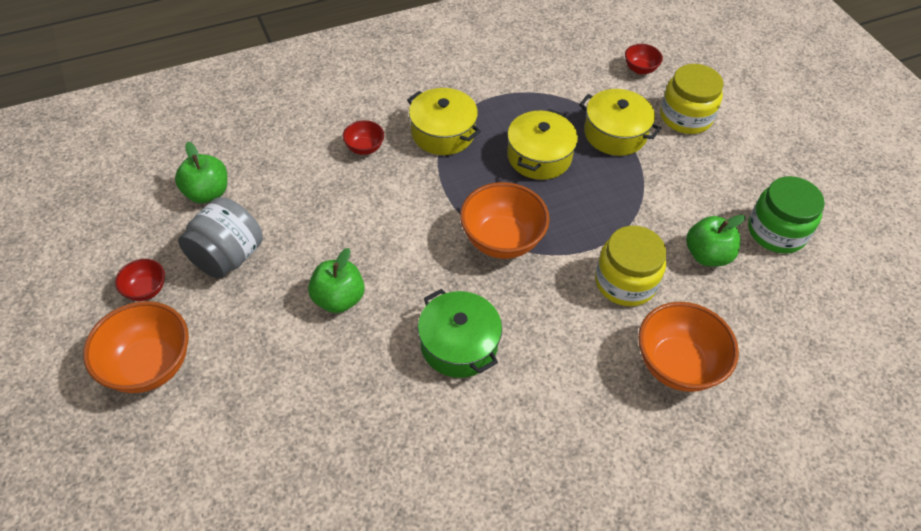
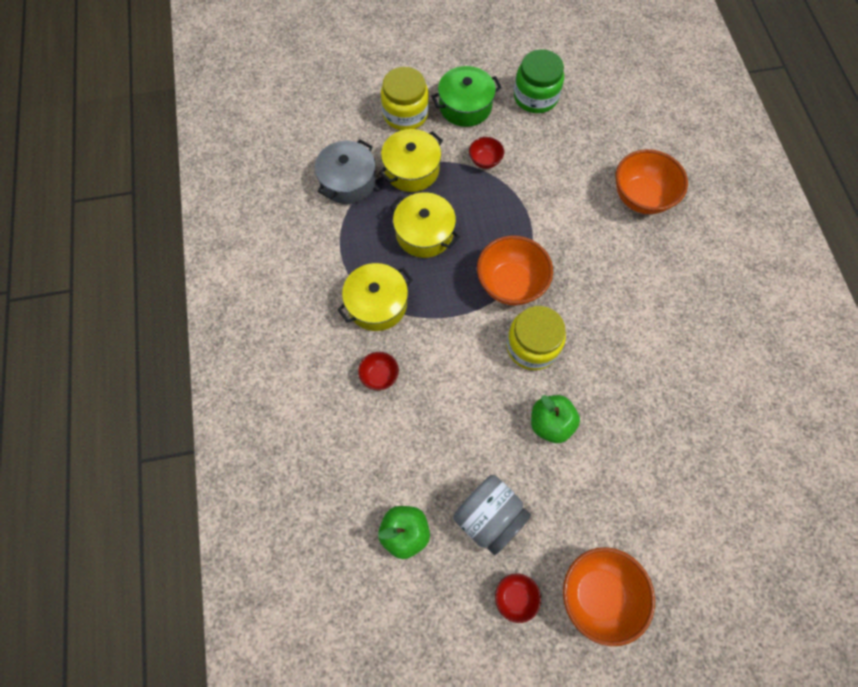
camera: 75 degrees left, 15 degrees up
(459, 344) = (607, 338): green pot -> green pot (465, 106)
(578, 87) = (348, 181): none -> grey pot
(625, 282) = (566, 208): yellow jar -> yellow jar (532, 346)
(640, 69) = (339, 128): red bowl -> red bowl (485, 161)
(707, 255) = (549, 147): green apple -> none

